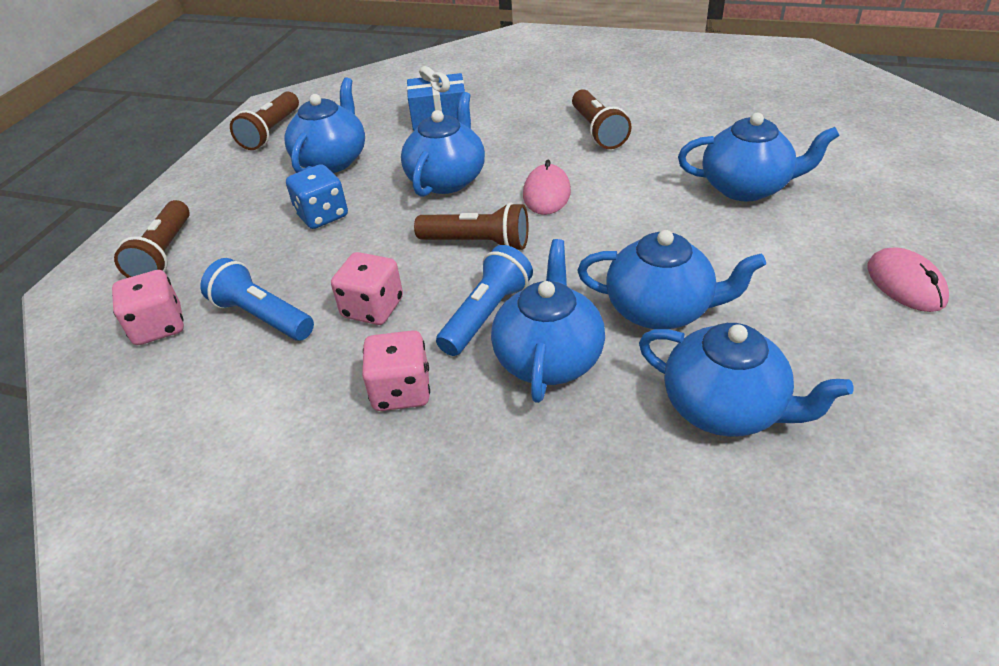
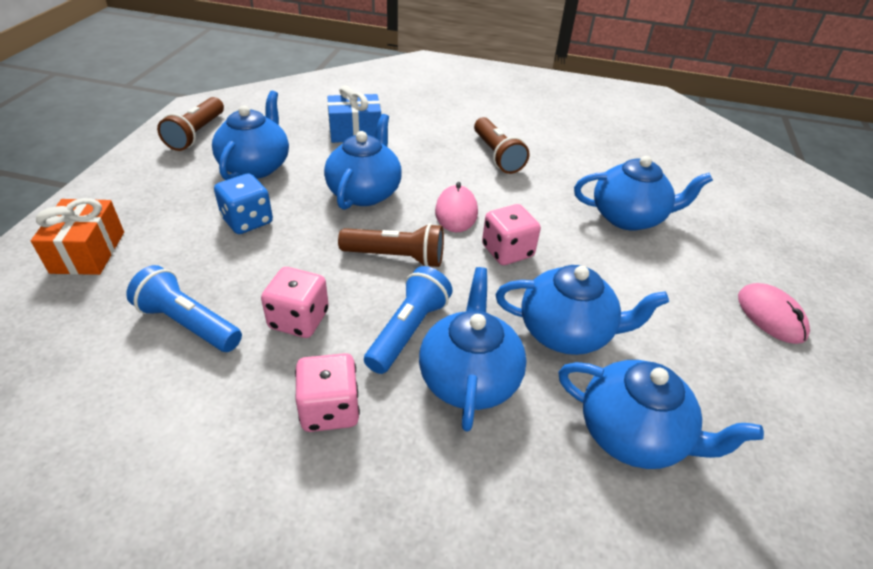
camera: 10 degrees left, 0 degrees up
(159, 327) = (80, 330): pink dice -> pink dice (507, 251)
(164, 254) = (88, 252): brown flashlight -> orange gift

